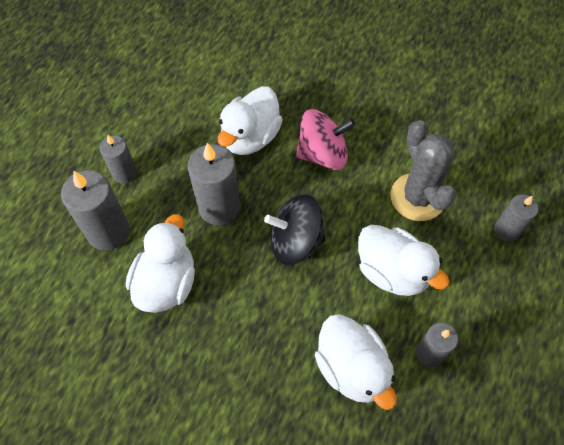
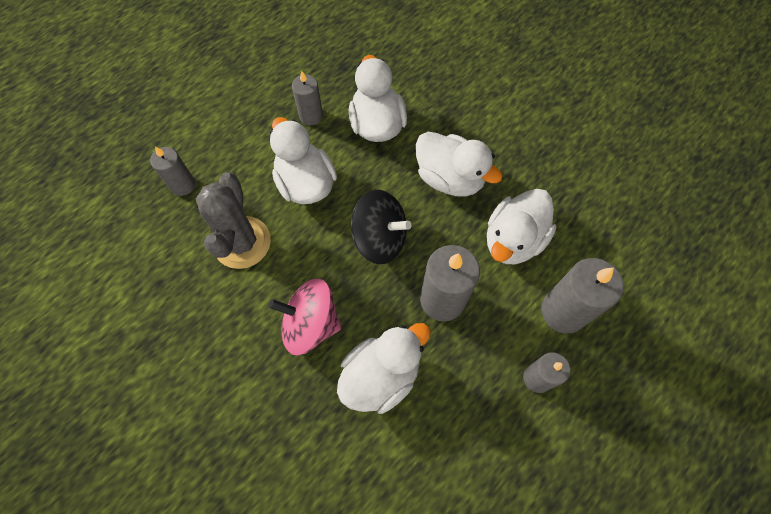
camera: 160 degrees left, 5 degrees up
(248, 328) = (450, 178): none -> white duck

